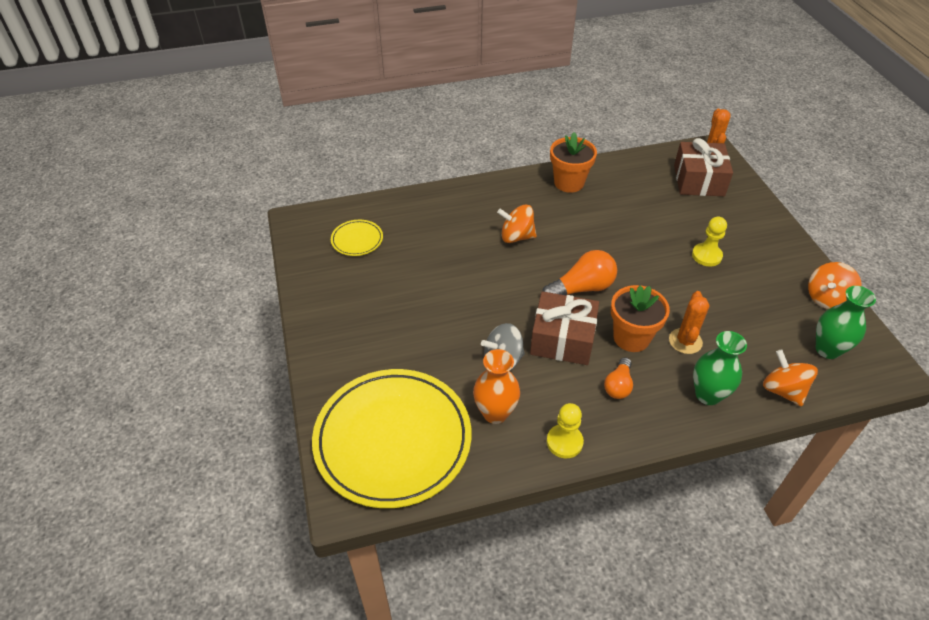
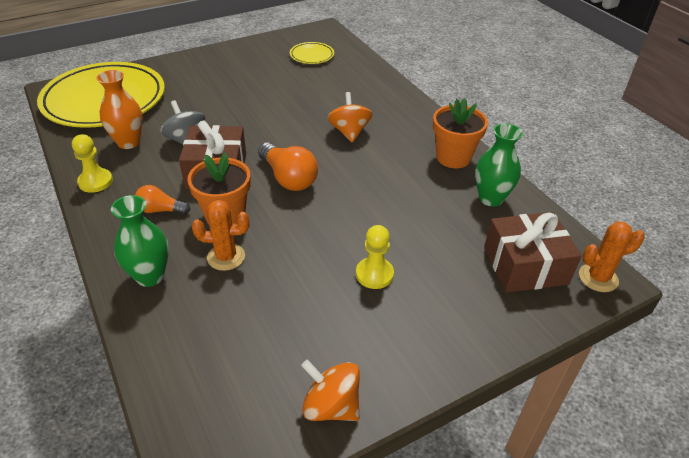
camera: 75 degrees right, 5 degrees down
(783, 390) = (158, 344): orange spinning top -> none
(827, 349) = (230, 398): green vase -> green vase (491, 198)

